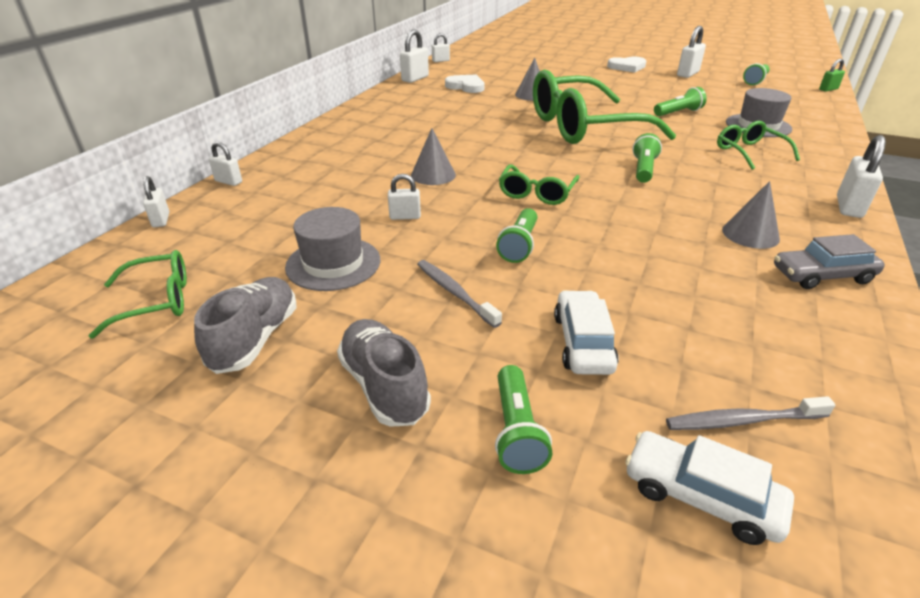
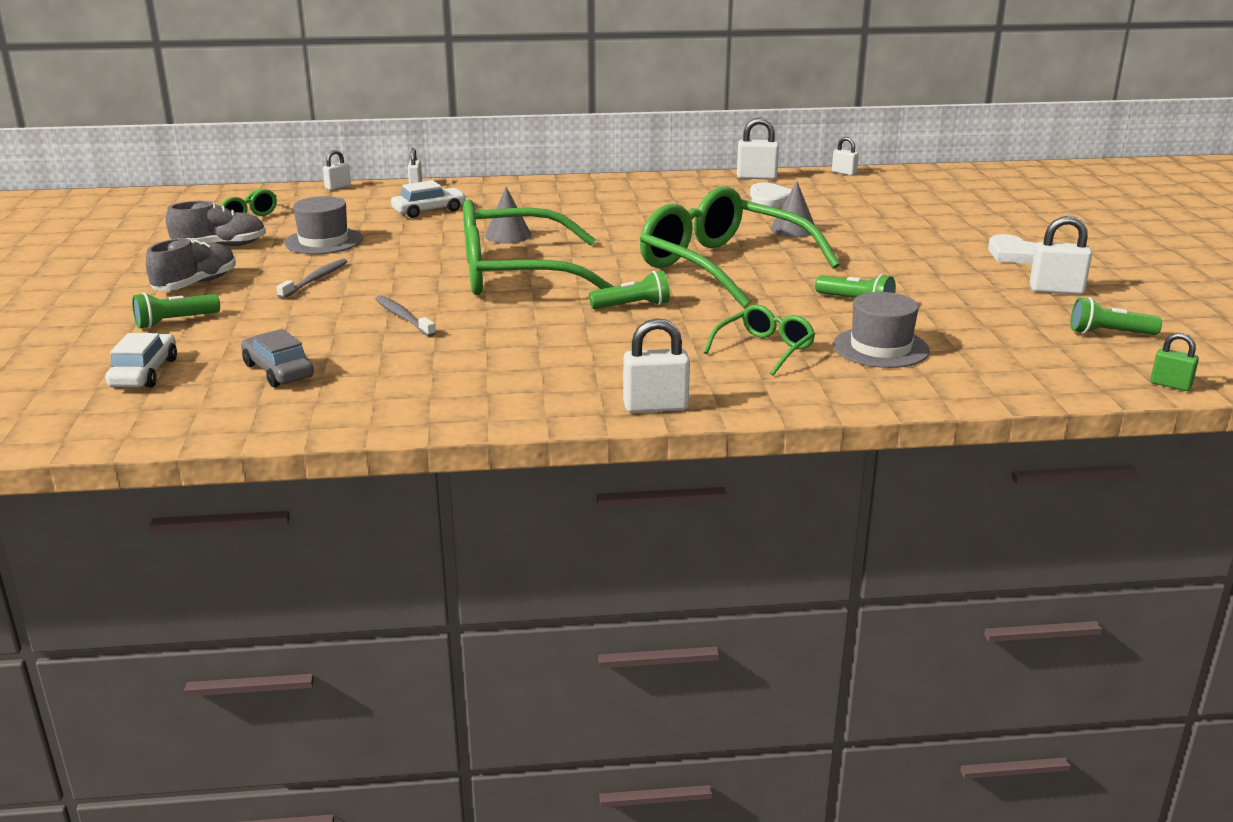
camera: 60 degrees right, 10 degrees down
(405, 216) = (416, 243): white padlock -> none
(519, 245) = (406, 285): green flashlight -> none
(536, 193) = (515, 274): green glasses -> green glasses, size x2.14
(583, 342) = (281, 325): white car -> white car (429, 211)
(743, 421) = (223, 379): grey toothbrush -> grey toothbrush (403, 317)
(750, 234) = (524, 364): grey cone -> none
(822, 275) = (466, 397): grey car -> grey car (278, 371)

